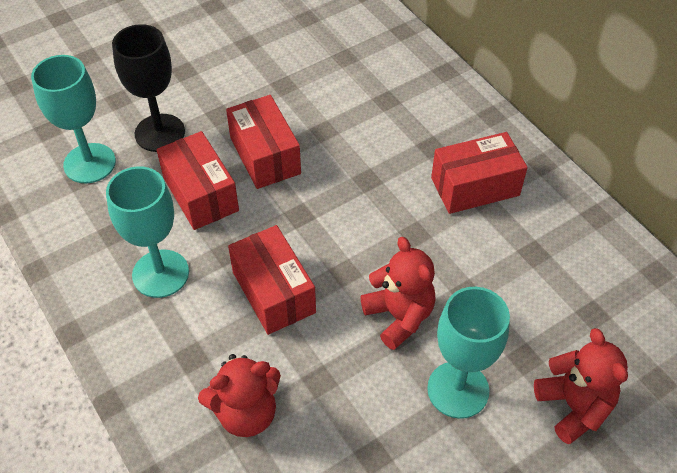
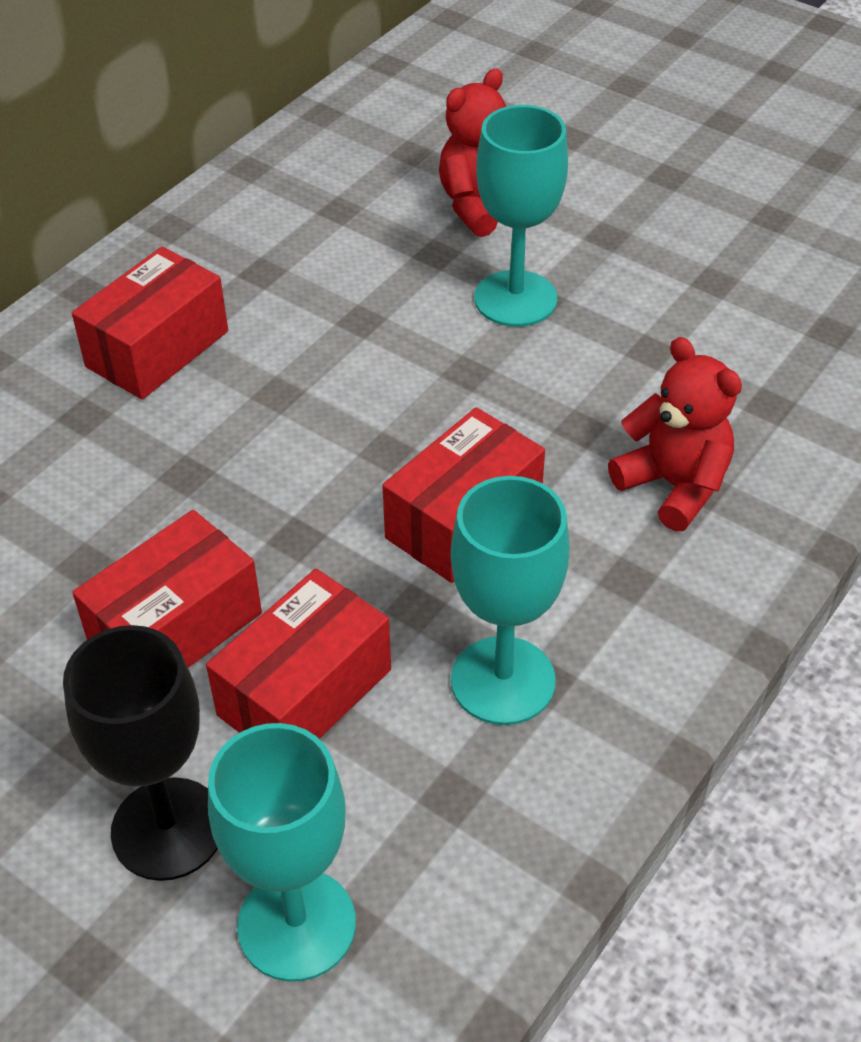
camera: 110 degrees left, 5 degrees down
(399, 316) = (434, 375): red teddy bear -> none
(475, 187) = (157, 349): red box -> red box turned 75 degrees clockwise

